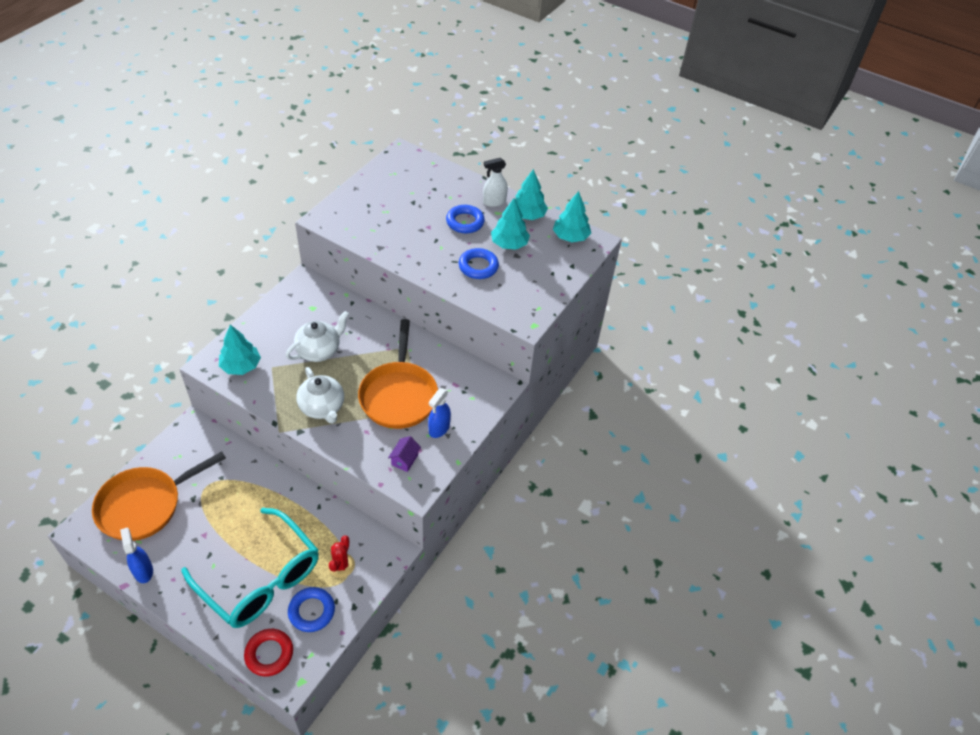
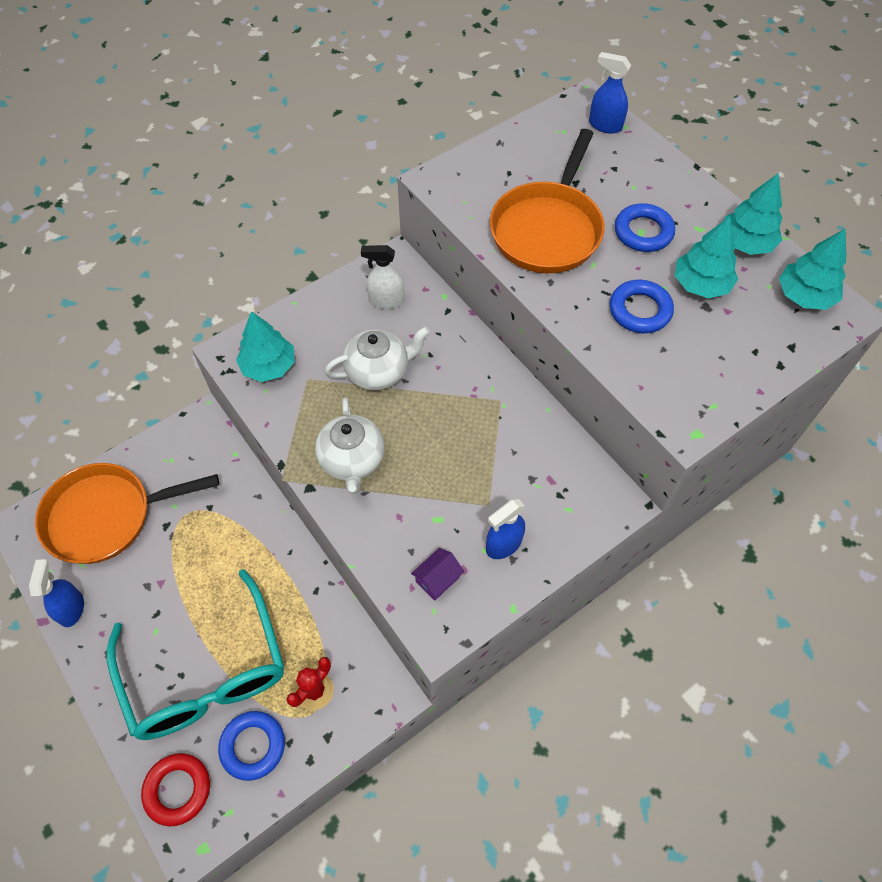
camera: 25 degrees right, 10 degrees up
(399, 395) = (464, 472): orange pan -> orange pan (548, 229)
(419, 164) = (605, 125): none -> blue spray bottle
(494, 202) = (699, 209): white spray bottle -> white spray bottle (386, 301)

